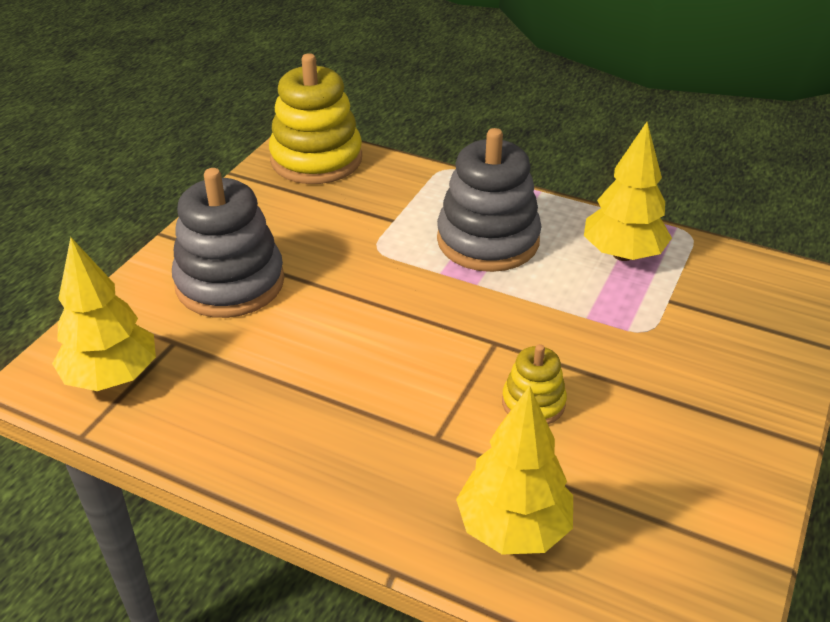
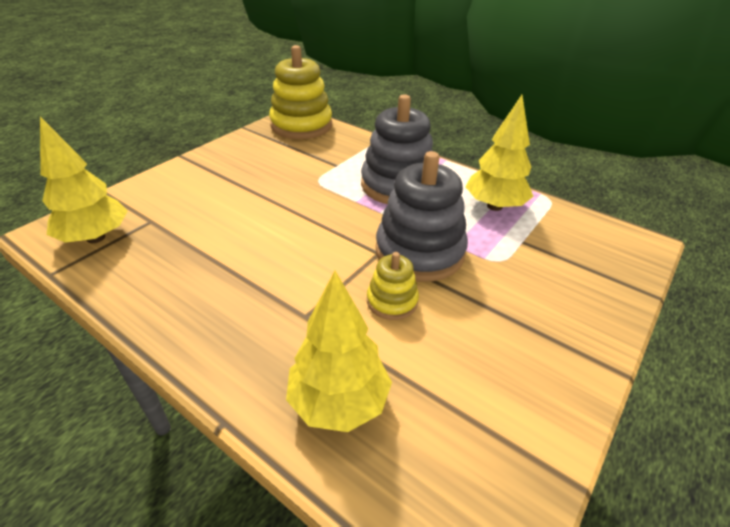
camera: 10 degrees right, 0 degrees up
(230, 283) = (208, 189): grey stacking toy -> grey stacking toy (419, 252)

